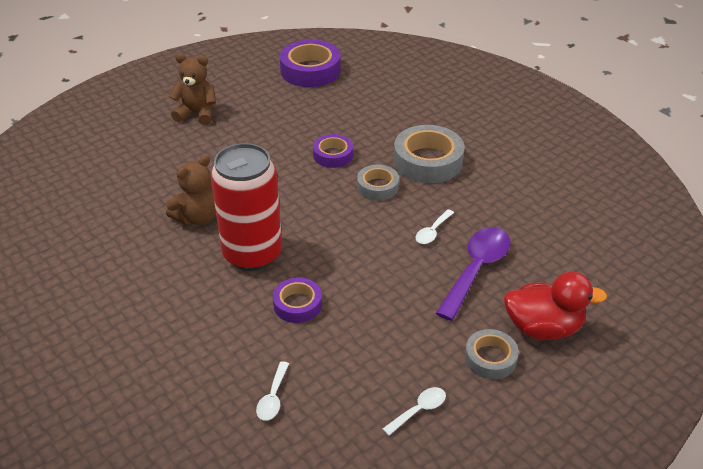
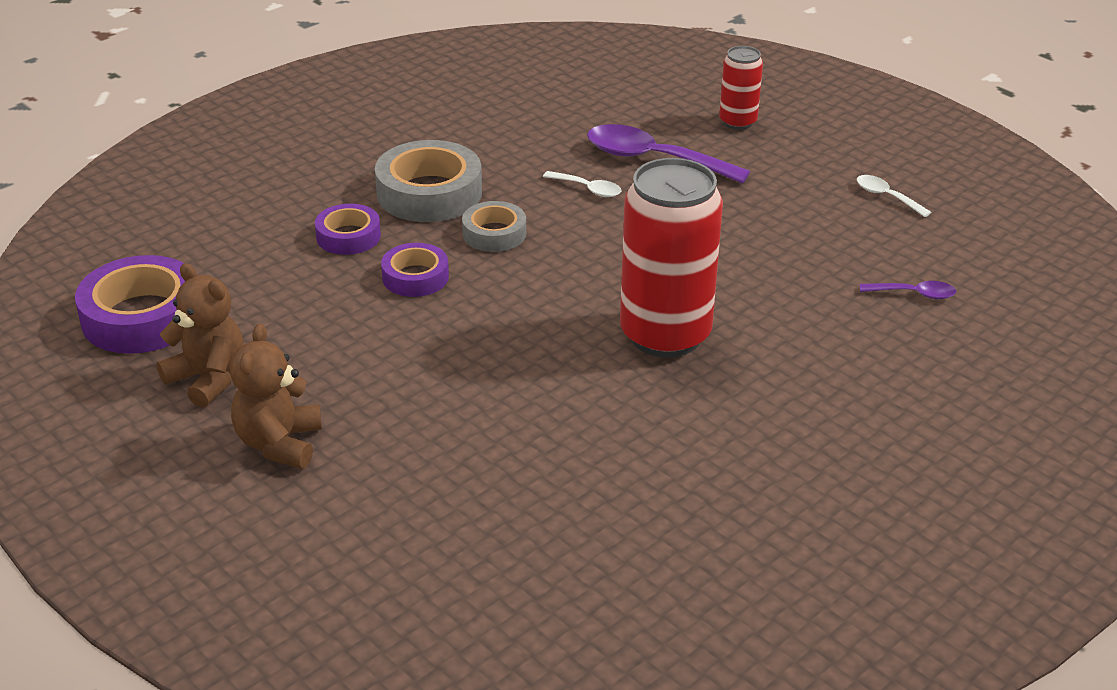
camera: 95 degrees left, 5 degrees down
(197, 217) = (590, 400): brown teddy bear -> brown teddy bear (208, 379)
(273, 397) = (914, 294): white spoon -> purple spoon
(297, 304) = (754, 287): purple tape -> purple tape (348, 236)
(490, 358) = (795, 154): grey tape -> none
(543, 328) = (737, 122): red duck -> red can

